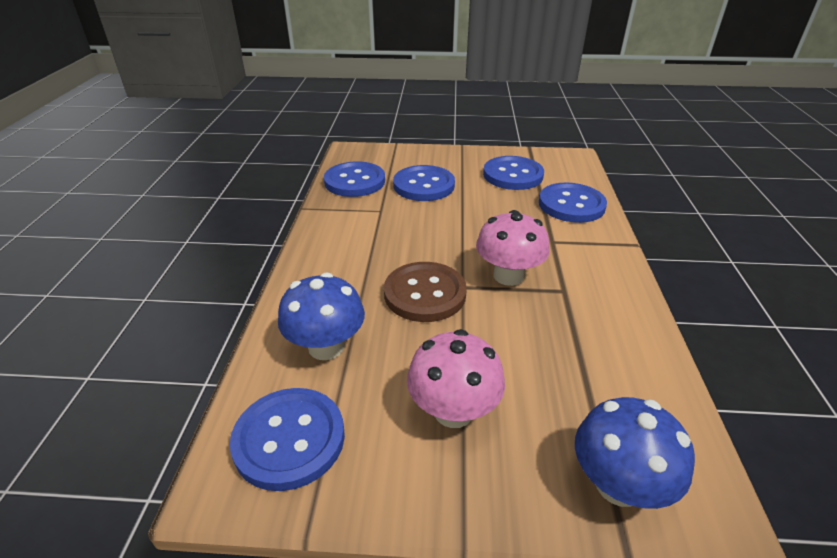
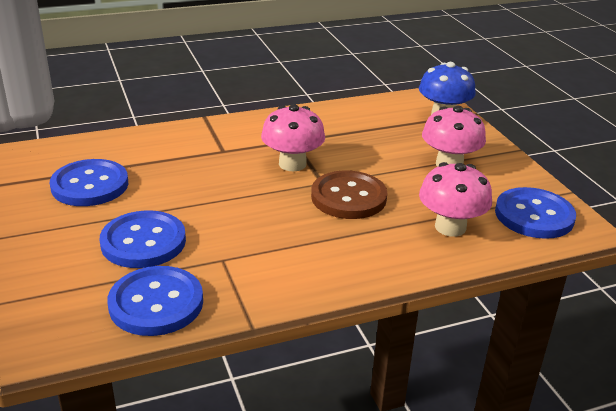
camera: 115 degrees left, 5 degrees down
(326, 346) = (450, 227): blue mushroom -> pink mushroom
(571, 205) = (148, 146): blue button -> none

